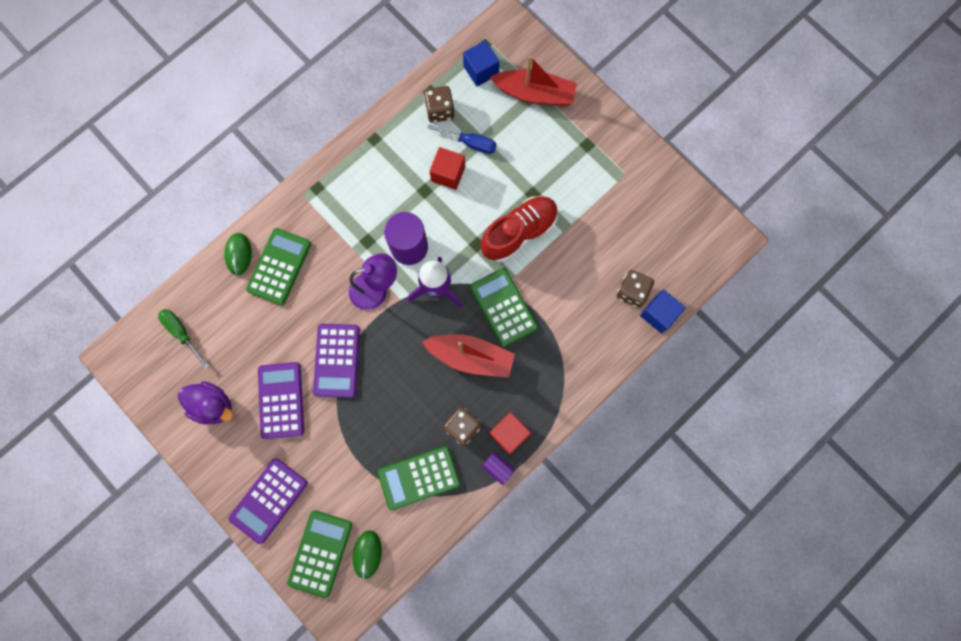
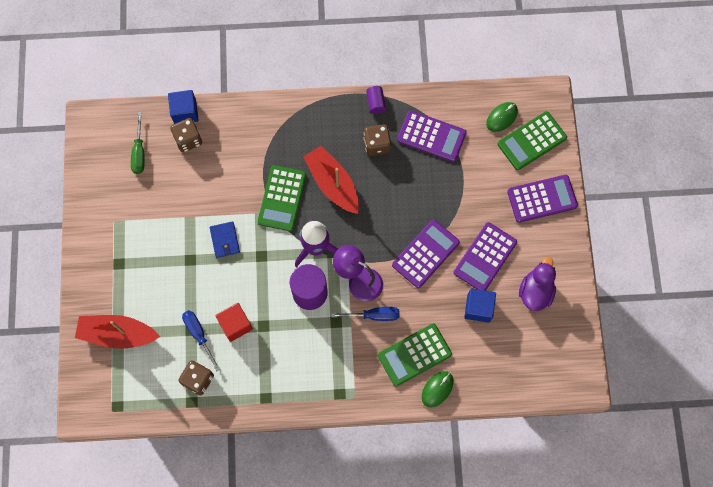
camera: 140 degrees left, 5 degrees down
(182, 333) = (522, 362): green screwdriver -> green screwdriver (139, 152)
(213, 405) = (535, 291): purple duck -> purple duck turned 45 degrees clockwise
(339, 272) = (374, 315): none -> blue screwdriver
(419, 477) = (431, 136): green calculator -> purple calculator
(481, 70) = (139, 386): blue cube -> blue cube (478, 308)
(509, 434) = (350, 117): red cube -> none
(519, 232) = (225, 240): red shoe -> blue wallet
(534, 93) = (118, 334): red boat -> red boat turned 45 degrees counterclockwise

